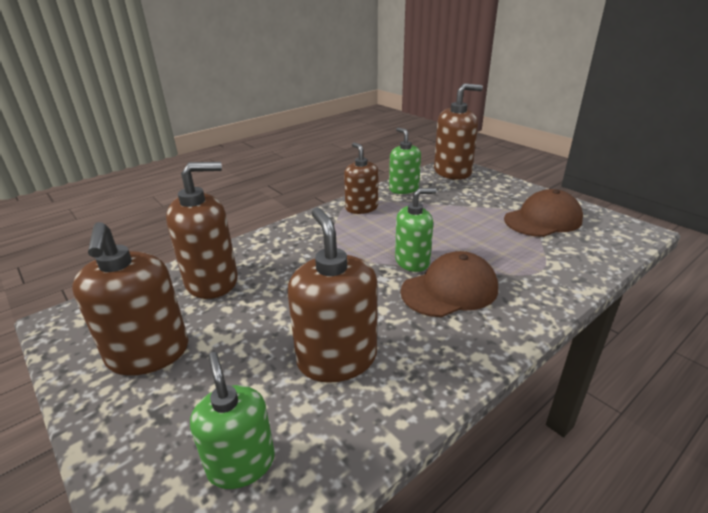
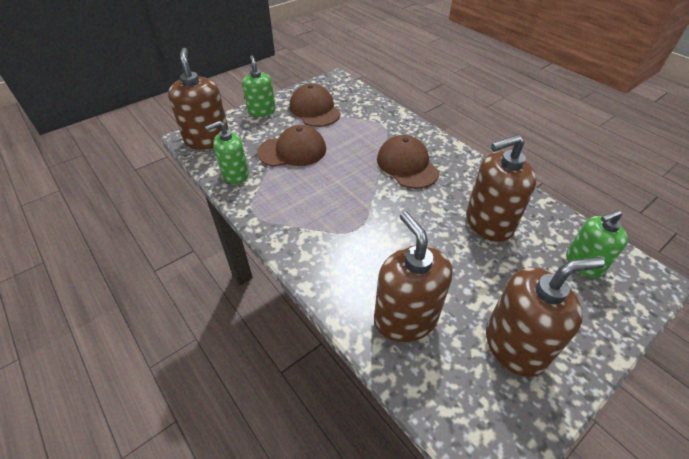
camera: 90 degrees left, 15 degrees up
(361, 208) = (270, 206): brown soap dispenser -> none
(412, 261) = (370, 179): green soap dispenser -> green soap dispenser (262, 111)
(451, 212) = (292, 151): none -> brown cap

